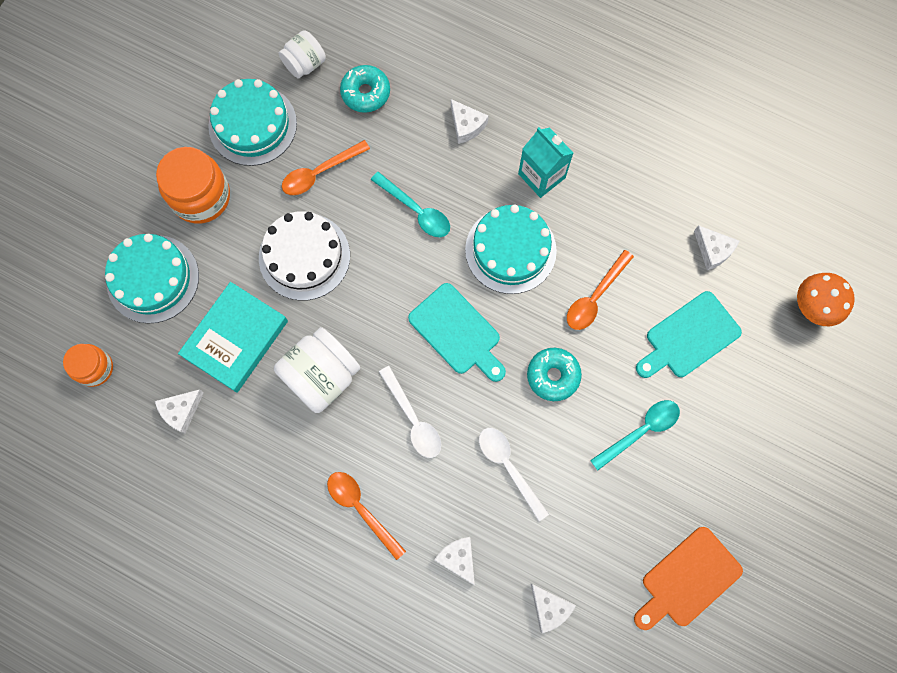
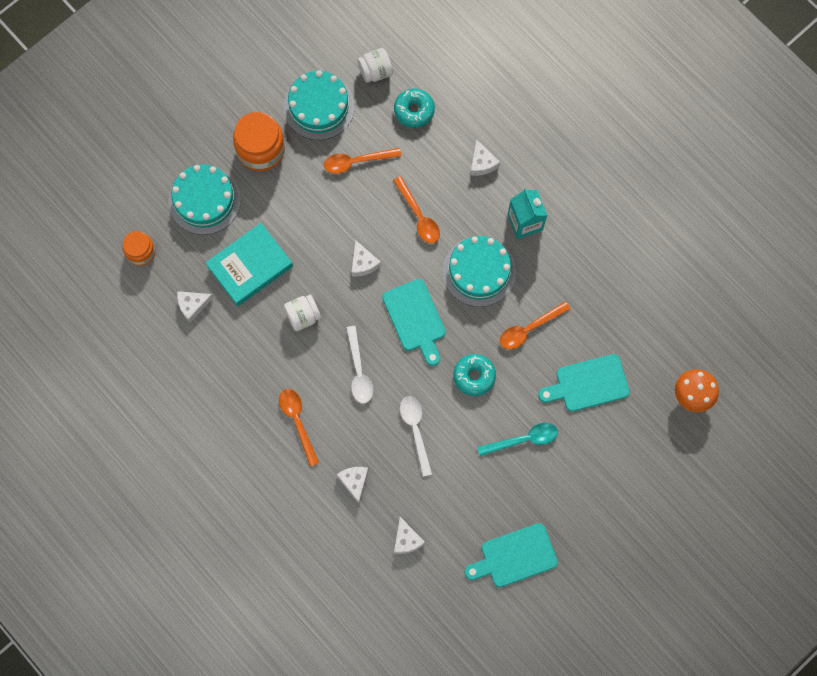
camera: 20 degrees right, 0 degrees up
(304, 256) = (322, 222): white cake -> none
(321, 376) = (303, 316): white jar -> white jar, size x0.60
(416, 210) = (418, 216): turquoise spoon -> orange spoon
(687, 579) = (515, 556): orange cutting board -> turquoise cutting board
(713, 250) = (634, 325): white cheese -> white cheese (363, 263)

